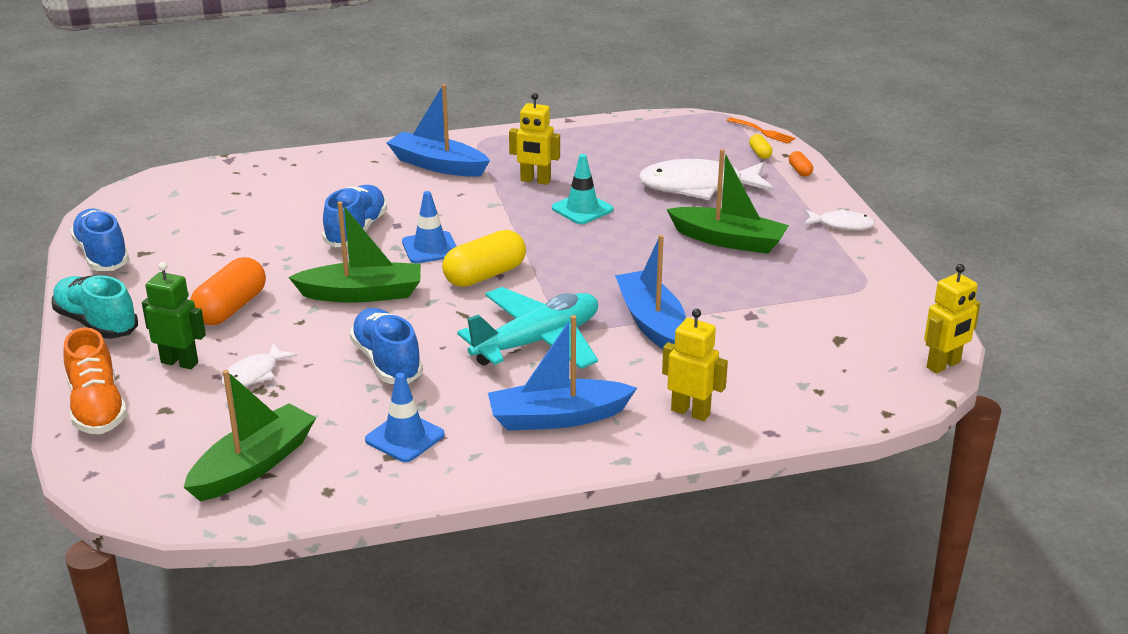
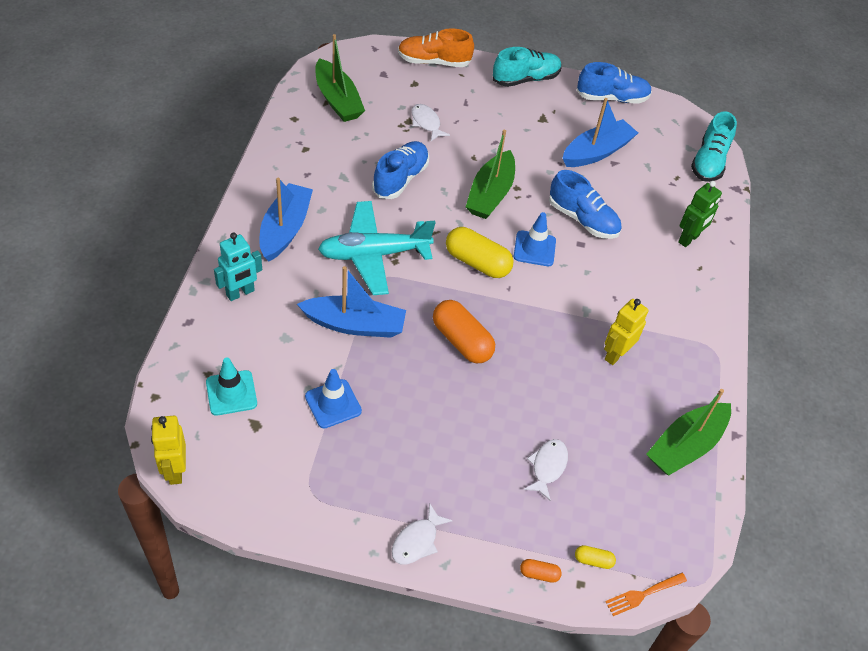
camera: 110 degrees right, 20 degrees up
(180, 362) = (459, 99): green robot -> green robot (689, 239)
(192, 179) = (709, 162): none -> turquoise shoe
(231, 308) = (509, 133): orange capsule -> orange capsule (461, 341)
(387, 361) = (400, 179): blue shoe -> blue shoe turned 60 degrees counterclockwise
(404, 437) = (317, 160): blue traffic cone -> blue traffic cone (333, 404)
(438, 165) = (674, 303): blue boat -> blue boat (597, 152)
(485, 275) = (477, 263): yellow capsule -> yellow capsule turned 45 degrees counterclockwise
(537, 342) = (373, 254): turquoise plane -> turquoise plane turned 90 degrees clockwise
(582, 209) = (548, 363): turquoise traffic cone -> turquoise traffic cone (231, 393)
(690, 412) = (240, 293): yellow robot -> turquoise robot
(698, 187) = (547, 467): white fish -> white fish, size x0.51
(728, 240) = (440, 436): green boat -> green boat (685, 446)

